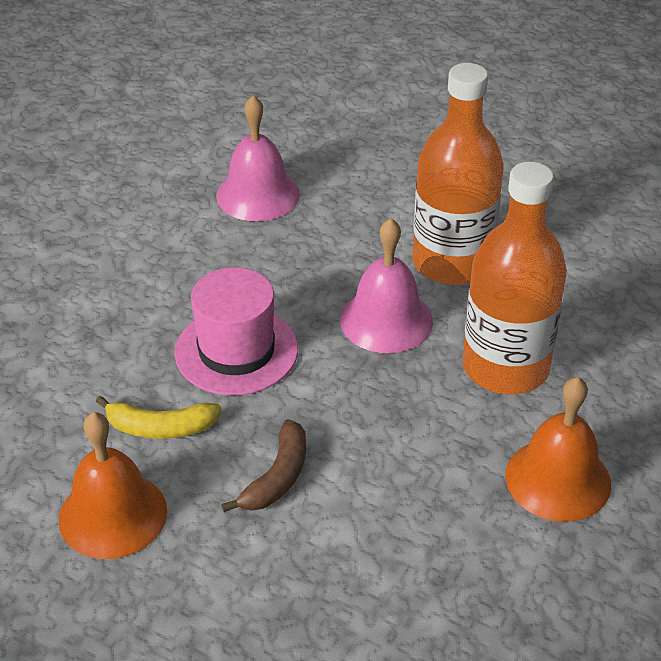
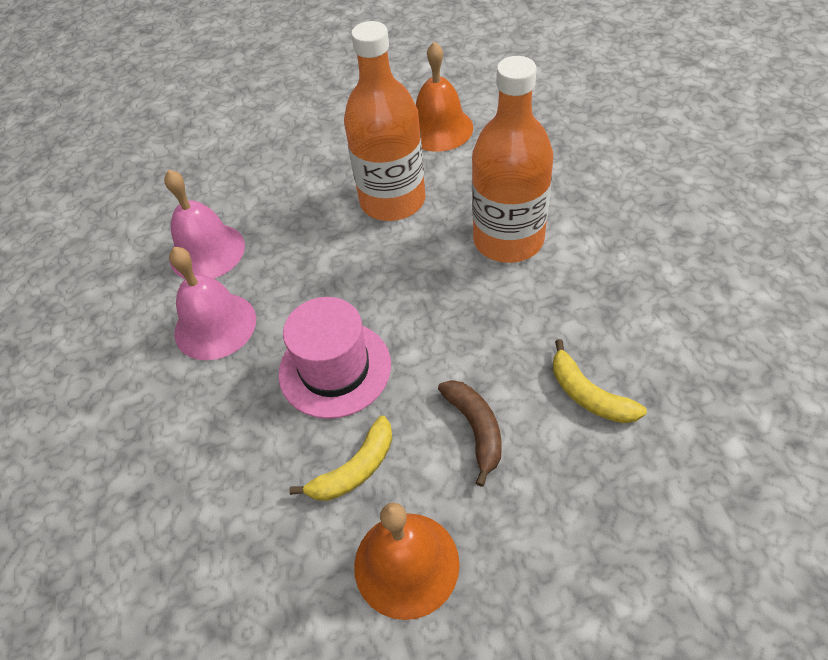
camera: 40 degrees left, 10 degrees up
(386, 320) = (402, 267): pink bell -> pink bell (215, 325)
(397, 531) = (588, 394): none -> yellow banana
(558, 479) = (623, 281): orange bell -> orange bell (439, 129)

